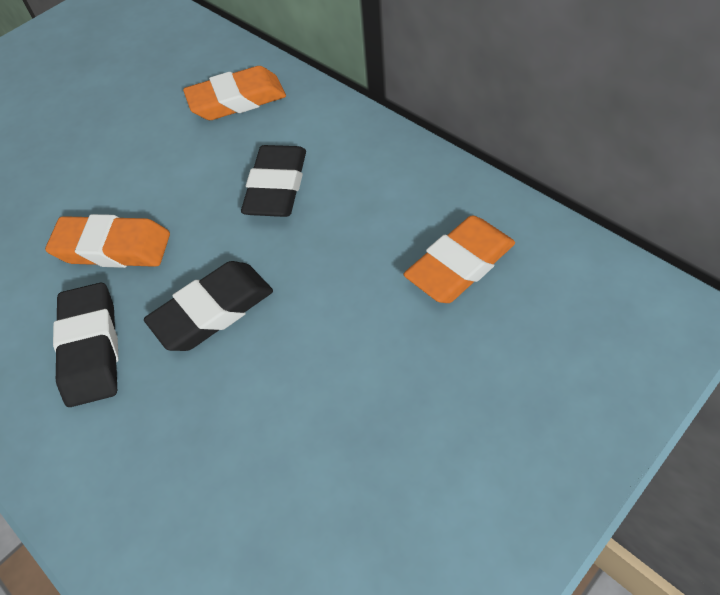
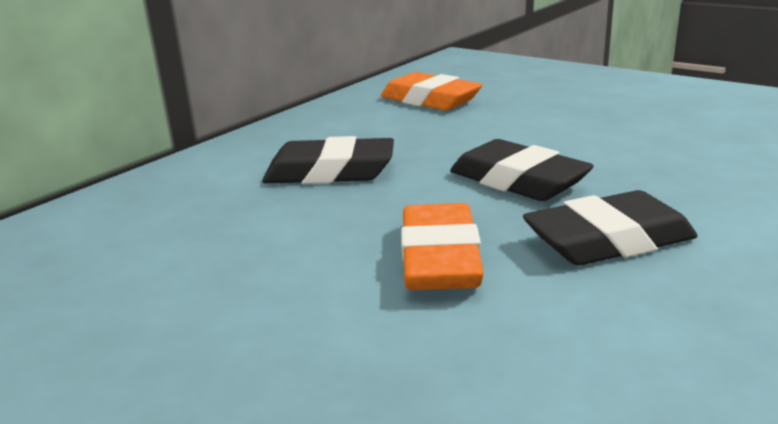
camera: 100 degrees left, 30 degrees down
(237, 100) = (147, 215): orange eraser -> none

